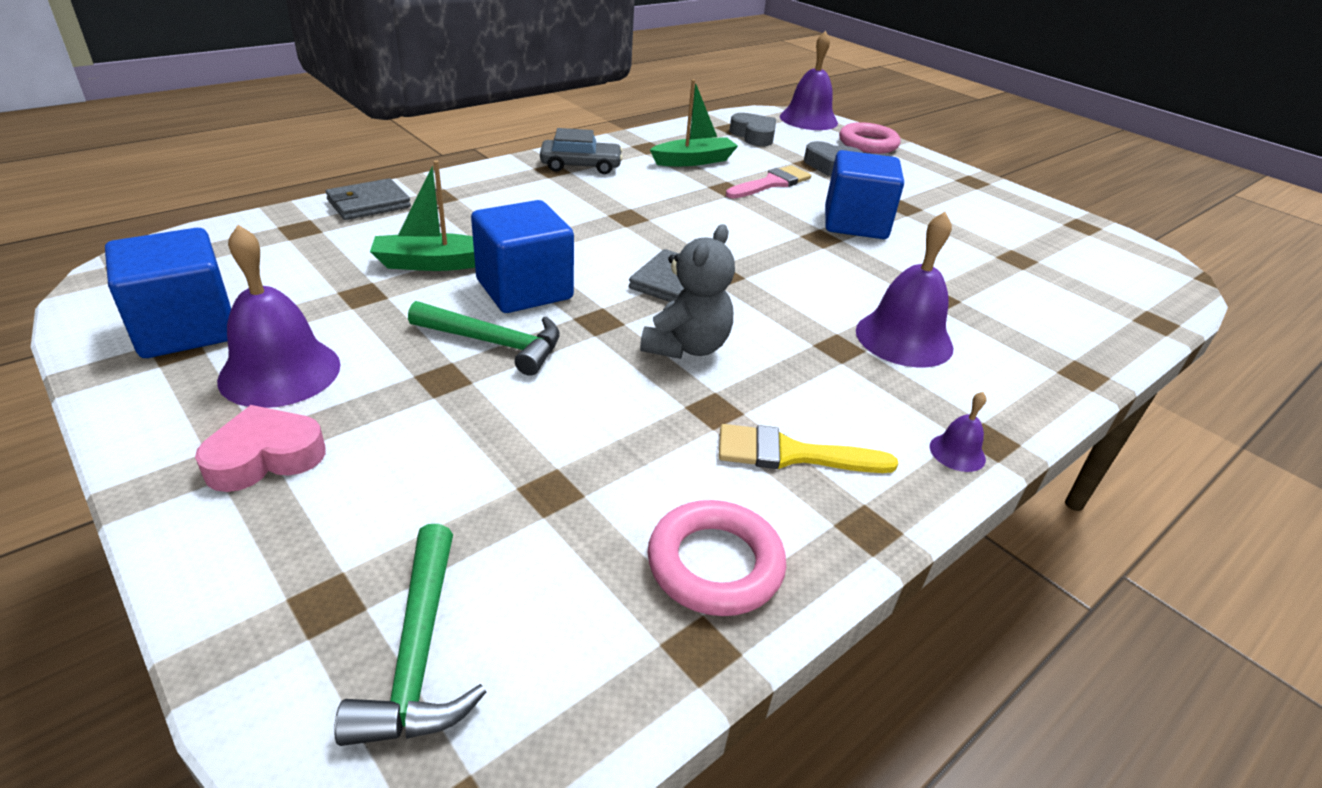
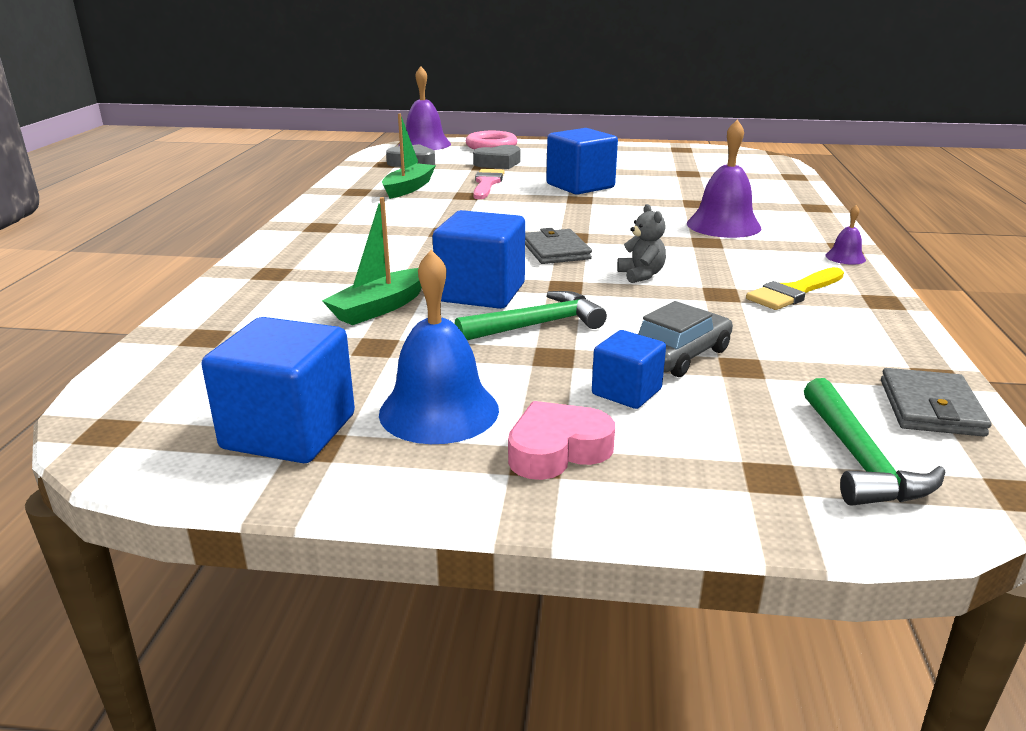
camera: 40 degrees left, 10 degrees down
(265, 457) = (557, 450): pink heart -> pink heart turned 45 degrees clockwise
(280, 372) = (439, 411): purple bell -> blue bell
(369, 204) = (224, 298): grey wallet -> grey wallet (930, 407)
(414, 446) = (626, 392): none -> blue cube
(418, 653) = (858, 459): green hammer -> green hammer turned 45 degrees clockwise
(581, 166) = (336, 217): grey car -> grey car (679, 355)
(686, 347) = (641, 275): grey teddy bear -> grey teddy bear, size x0.64
(715, 564) = (870, 347): pink ring -> none

